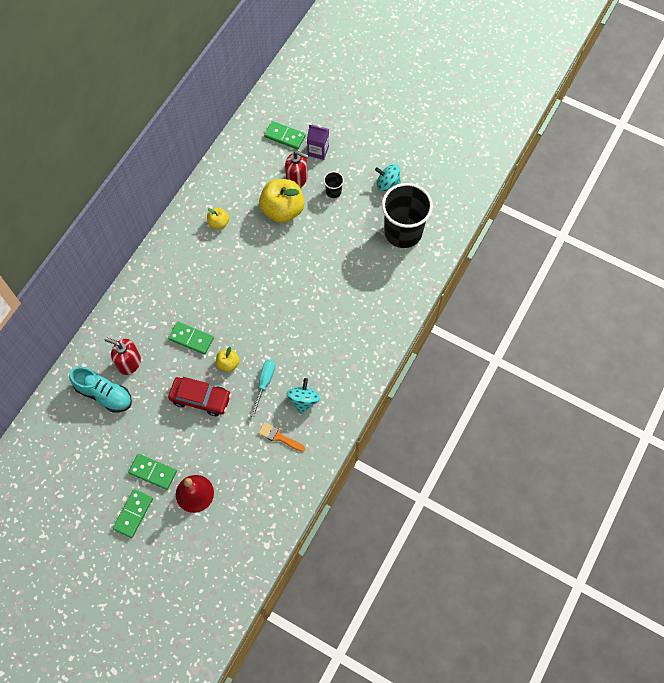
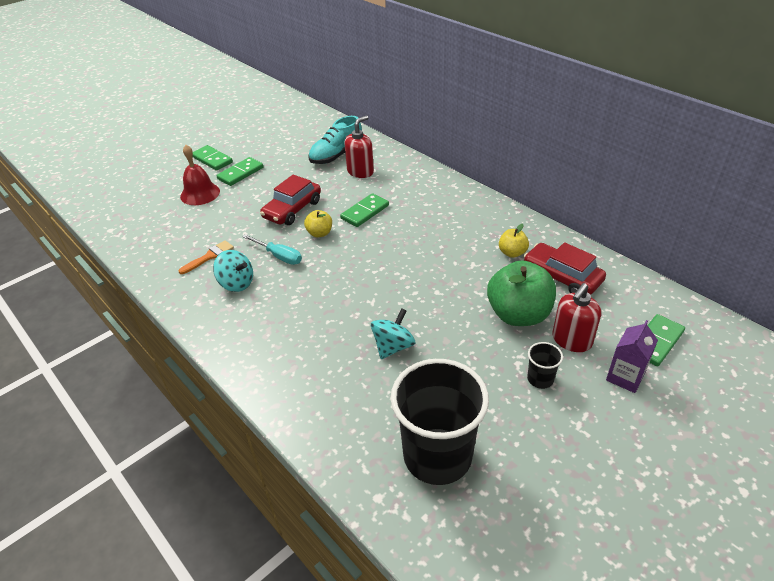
camera: 110 degrees right, 25 degrees down
(237, 190) = (562, 277): none -> red car
(282, 210) = (518, 315): yellow apple -> green apple
(387, 184) = (542, 459): turquoise spinning top -> turquoise spinning top (393, 346)

